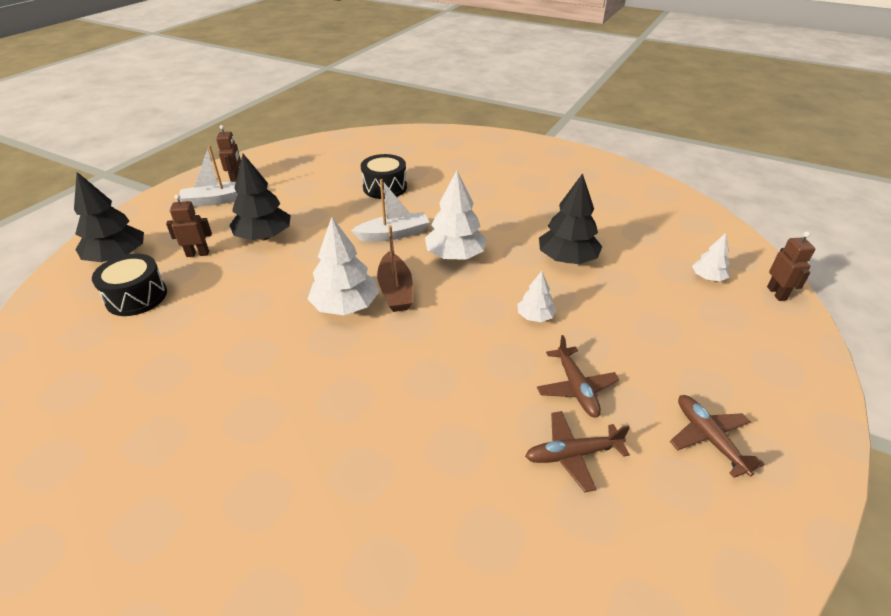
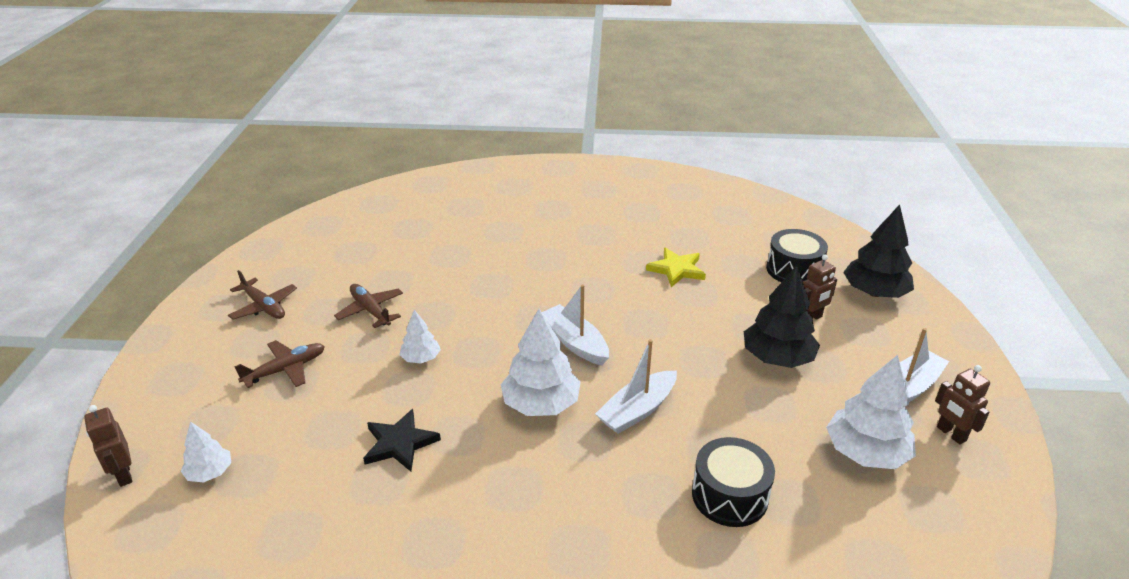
camera: 155 degrees right, 5 degrees down
(232, 333) = (676, 269): none -> yellow star
(345, 306) = (609, 315): white tree -> white tree (866, 453)
(395, 290) = (575, 342): brown boat -> white boat
(567, 259) = (399, 443): black tree -> black star
(573, 454) = (368, 272): brown plane -> brown plane (285, 370)

